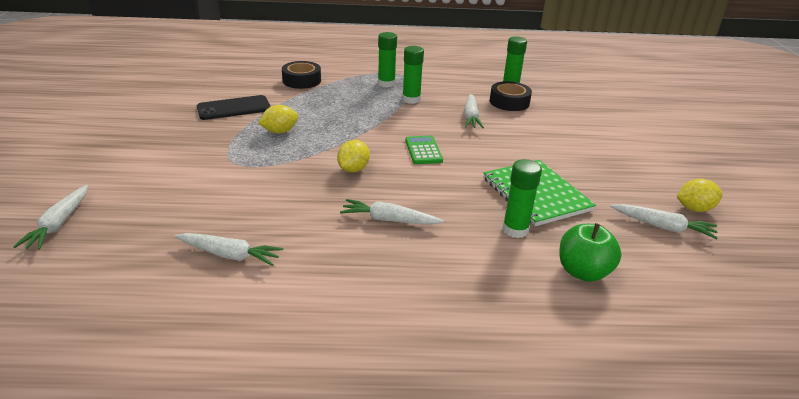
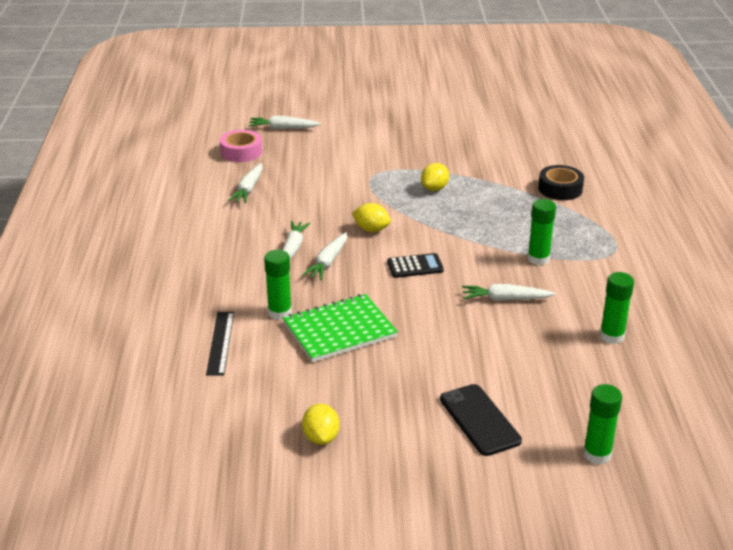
camera: 90 degrees right, 0 degrees up
(109, 263) = (241, 152): none -> pink tape
(234, 108) = (476, 161): black phone -> black phone (479, 420)
(280, 131) = (434, 188): yellow lemon -> yellow lemon turned 60 degrees clockwise
(386, 83) = (578, 241): green glue stick -> green glue stick (597, 454)
(423, 150) = (415, 266): green calculator -> black calculator
(509, 102) = (561, 331): black tape -> none
(583, 272) = (220, 343): green apple -> black ruler
(662, 227) = (286, 405): white carrot -> white carrot (328, 262)

